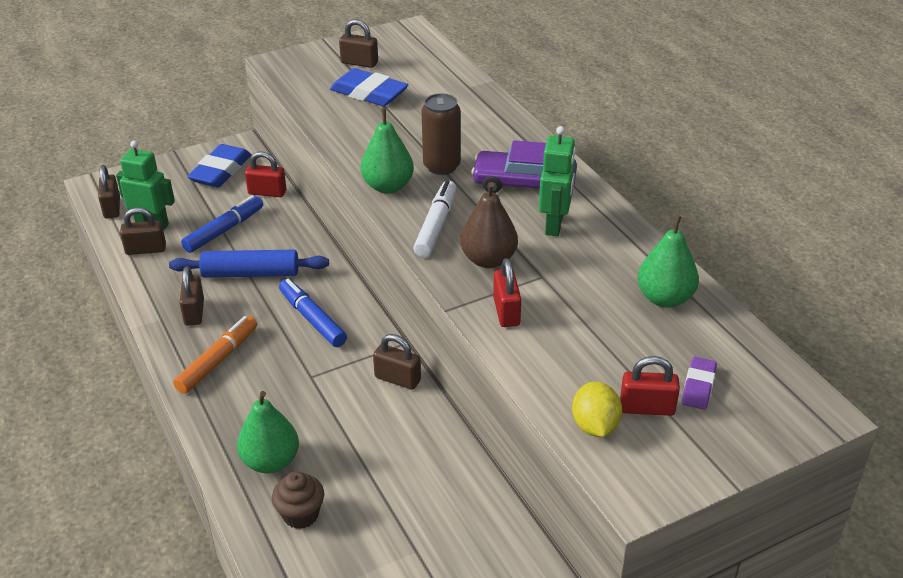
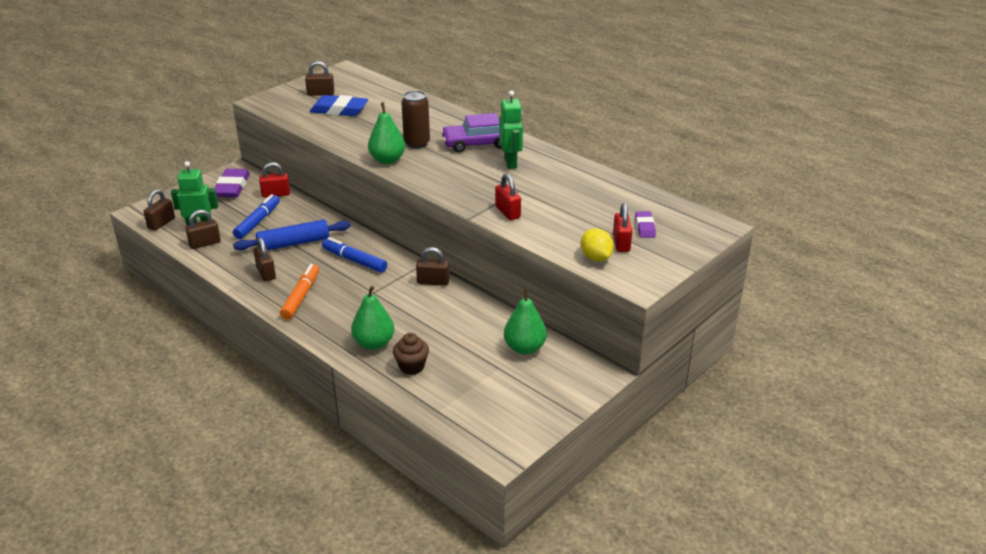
camera: 20 degrees left, 5 degrees down
(112, 208) = (161, 223): brown padlock -> brown padlock turned 60 degrees clockwise
(221, 171) = (232, 187): blue eraser -> purple eraser
(436, 225) = (433, 175): white marker -> none
(488, 260) = (479, 188): brown pear -> none
(647, 408) = (621, 243): red padlock -> red padlock turned 75 degrees counterclockwise
(665, 298) = (600, 188): green pear -> green pear (524, 348)

